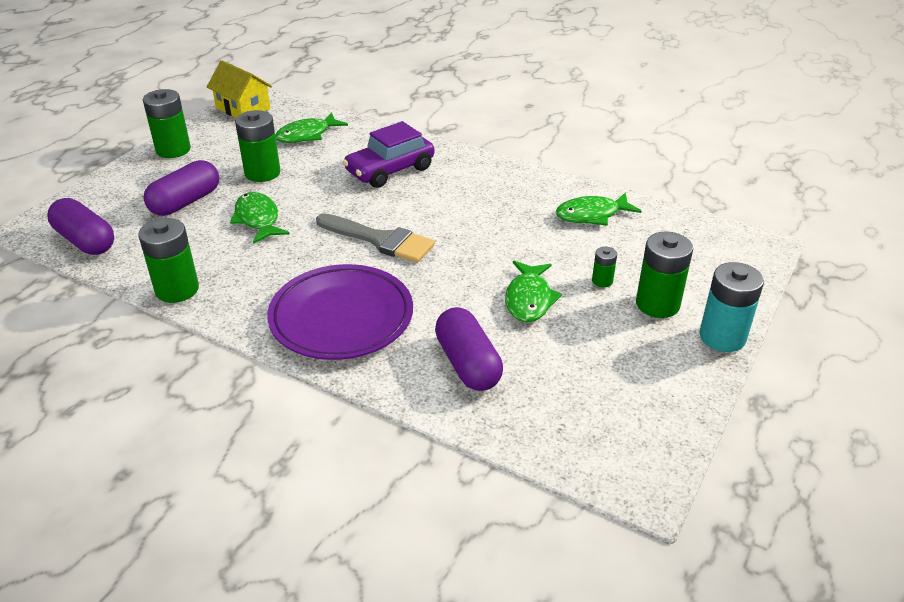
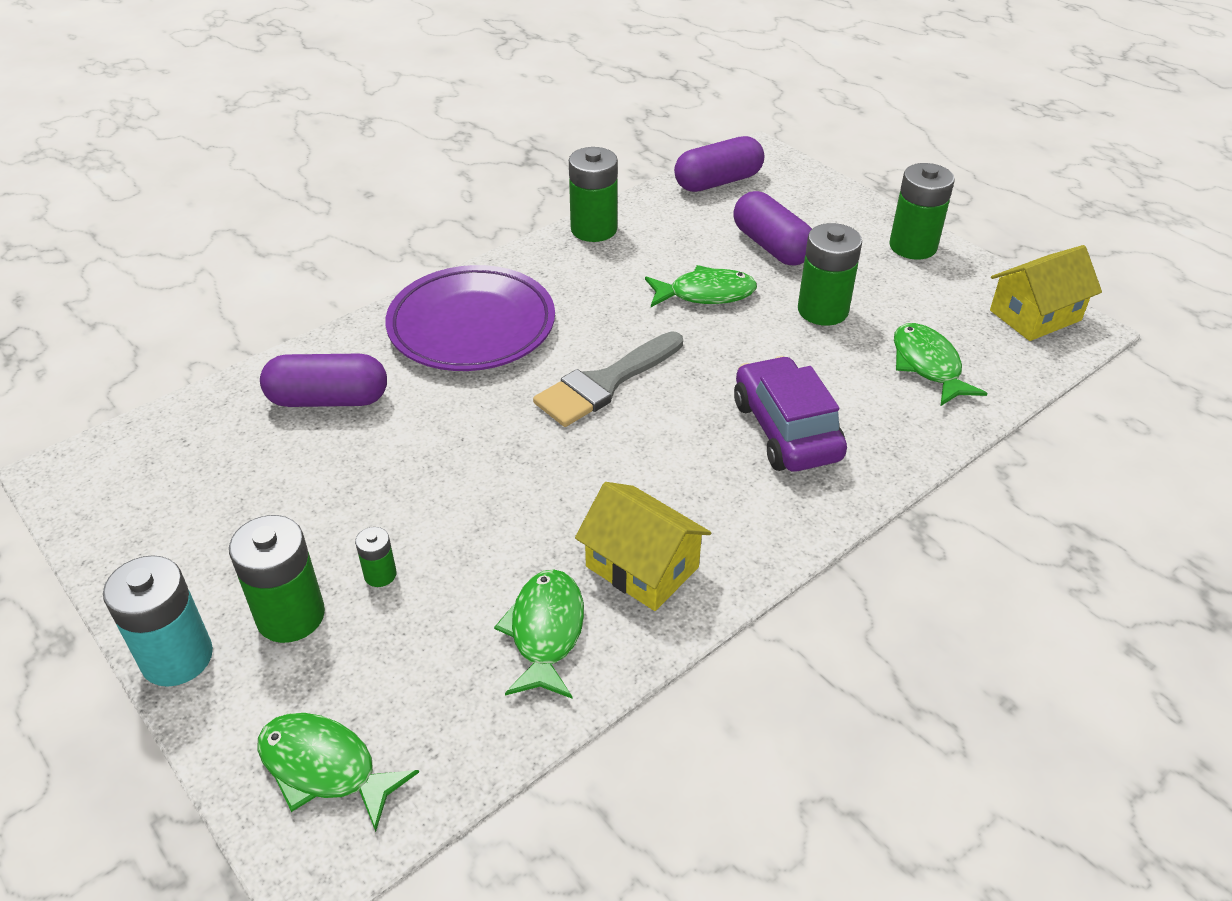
camera: 110 degrees right, 5 degrees up
(526, 196) = (642, 567): none -> yellow house
(529, 299) = (396, 484): green fish -> green fish (325, 768)

